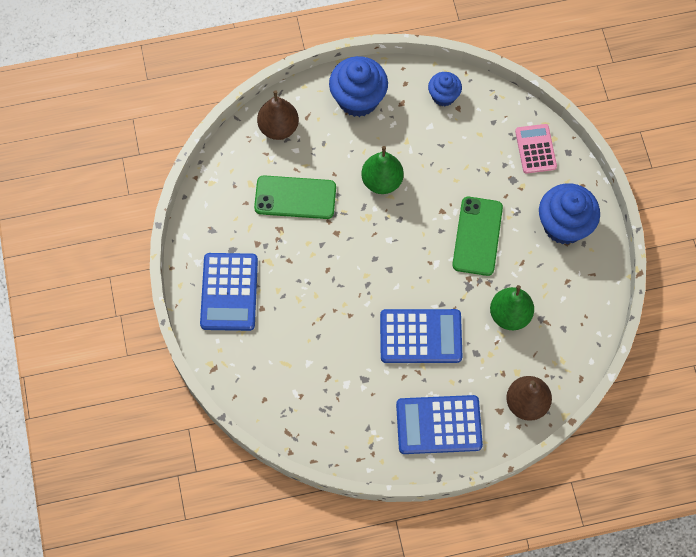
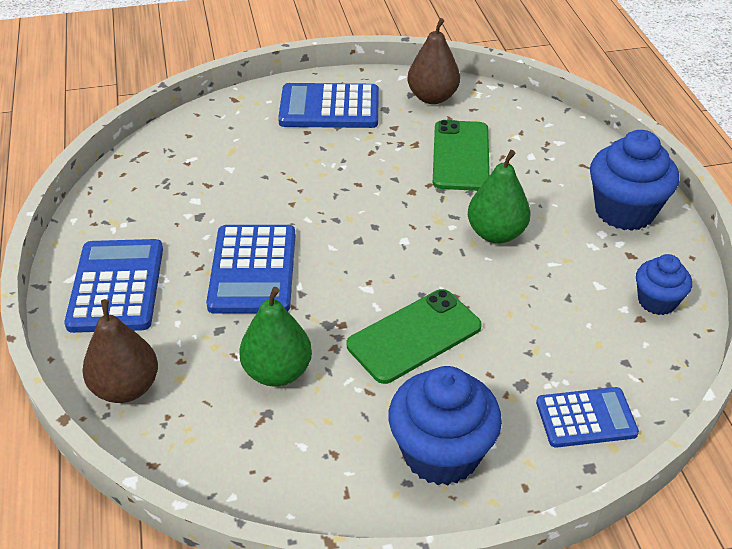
camera: 90 degrees right, 25 degrees down
(278, 127) = (561, 141): brown pear -> brown pear (432, 97)
(477, 236) = (414, 336): green phone -> green phone turned 45 degrees counterclockwise
(535, 149) = (586, 418): pink calculator -> blue calculator

